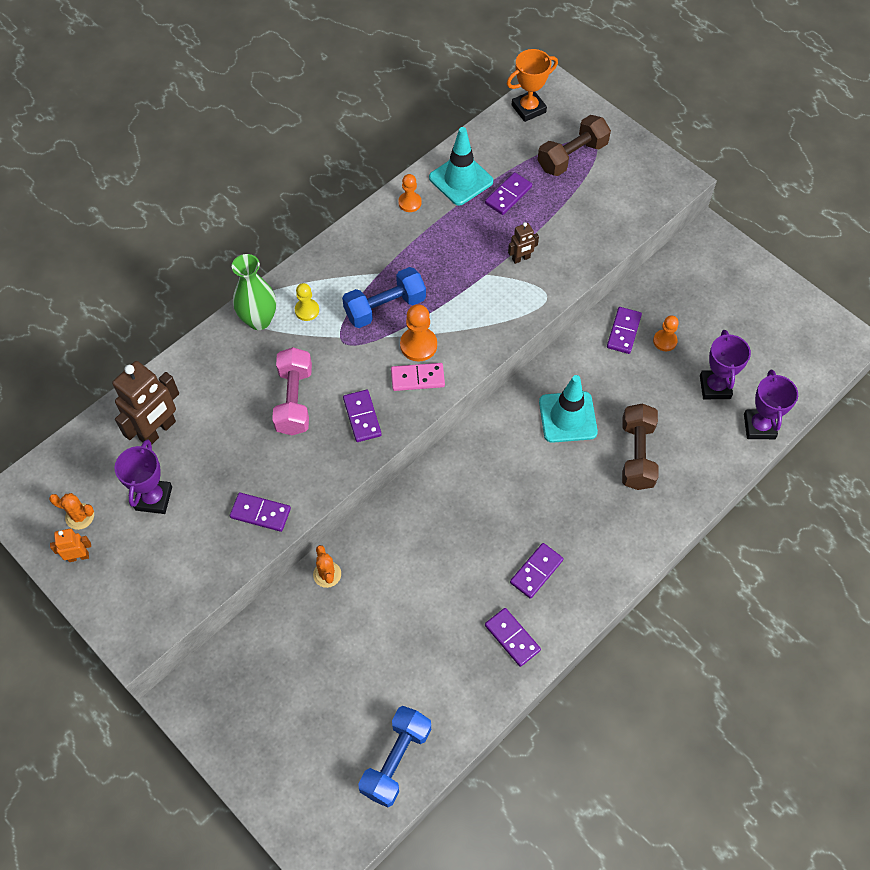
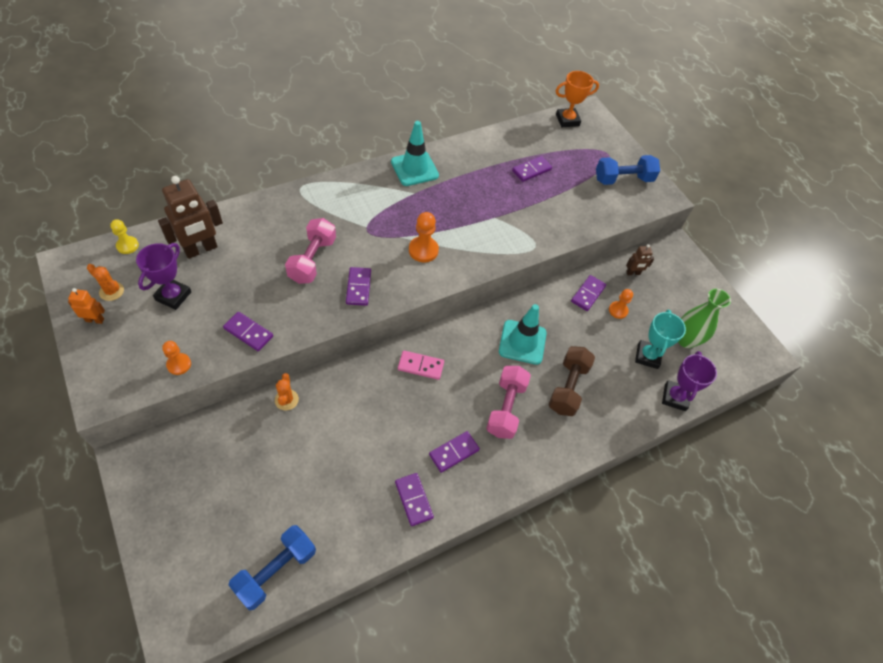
camera: 10 degrees right, 5 degrees down
(259, 320) = (312, 198): green vase -> green vase (686, 340)
(307, 310) = (350, 202): yellow pawn -> yellow pawn (127, 245)
(385, 307) = (409, 217): blue dumbbell -> blue dumbbell (623, 179)
(409, 203) = (456, 154): orange pawn -> orange pawn (179, 364)
(417, 378) = (413, 273): pink domino -> pink domino (420, 366)
(461, 179) = (500, 150): turquoise traffic cone -> turquoise traffic cone (414, 169)
(521, 258) = (525, 214): brown robot -> brown robot (633, 273)
(572, 156) = (588, 159): brown dumbbell -> none
(576, 502) = (506, 408): none -> pink dumbbell
(715, 387) = (647, 356): purple trophy -> turquoise trophy

